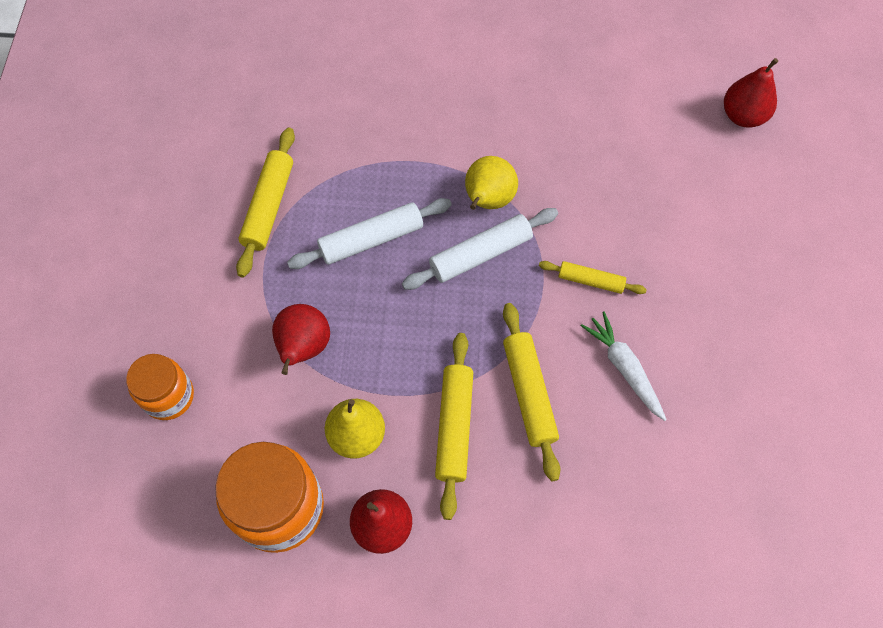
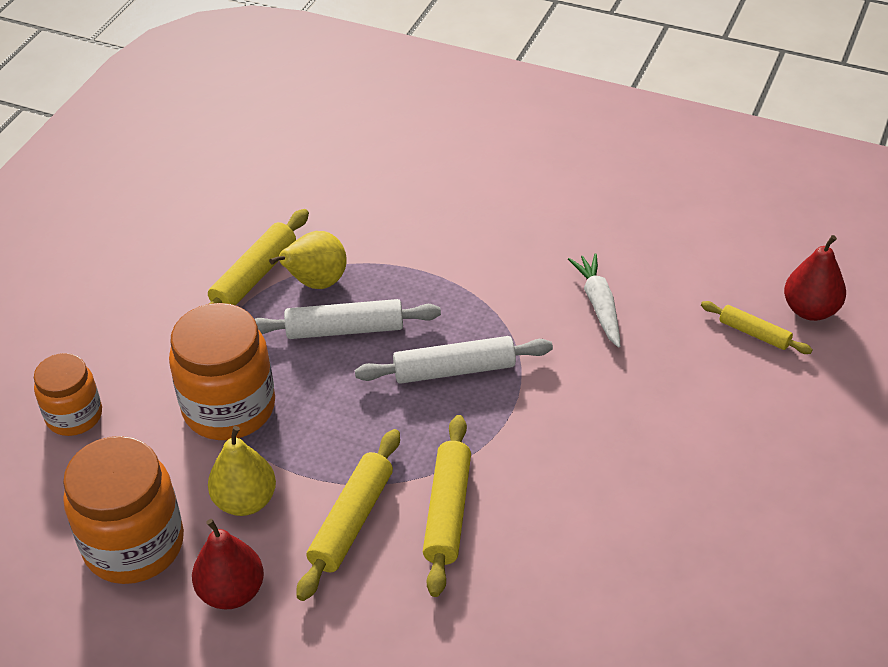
camera: 20 degrees right, 20 degrees down
(304, 347) = (229, 408): red pear -> orange jar
(488, 200) = (485, 323): yellow pear -> yellow pear (316, 283)
(590, 281) = (565, 423): yellow rolling pin -> yellow rolling pin (754, 333)
(624, 368) = (565, 515): white carrot -> white carrot (599, 305)

